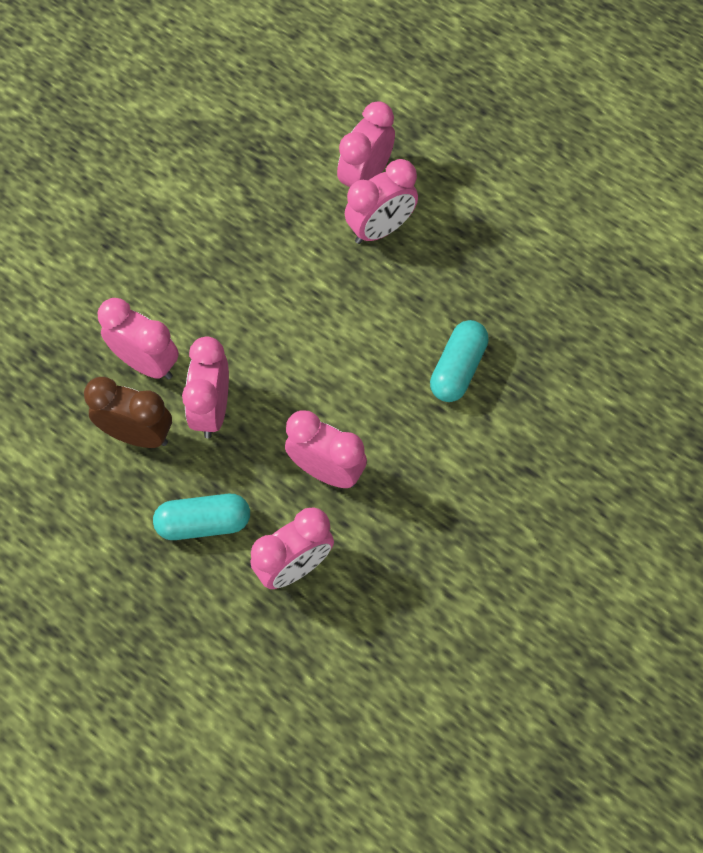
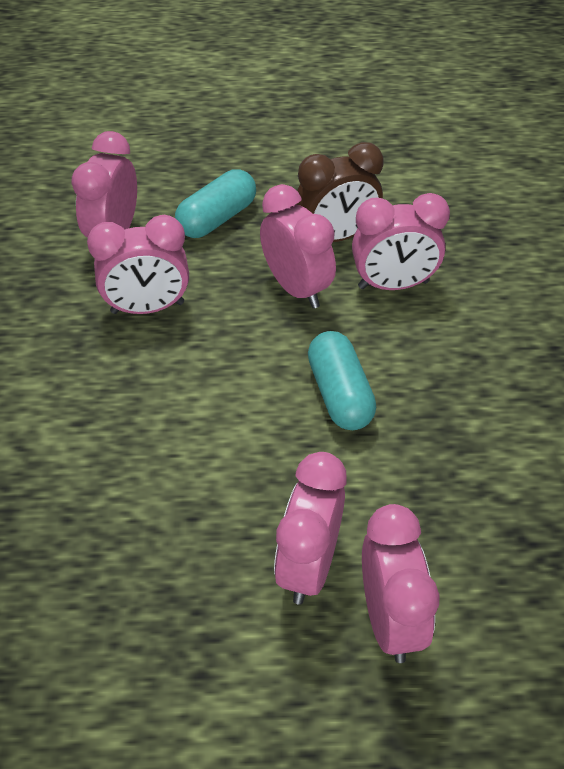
camera: 140 degrees right, 15 degrees down
(458, 369) = (87, 472): turquoise capsule -> turquoise capsule (339, 394)

